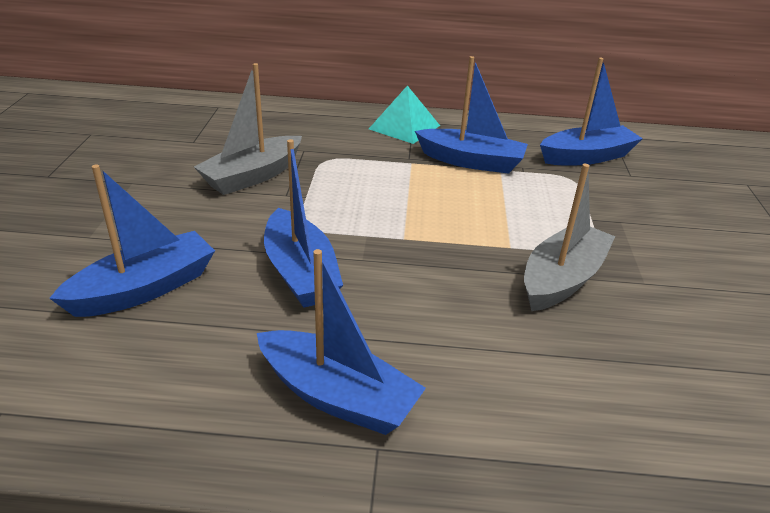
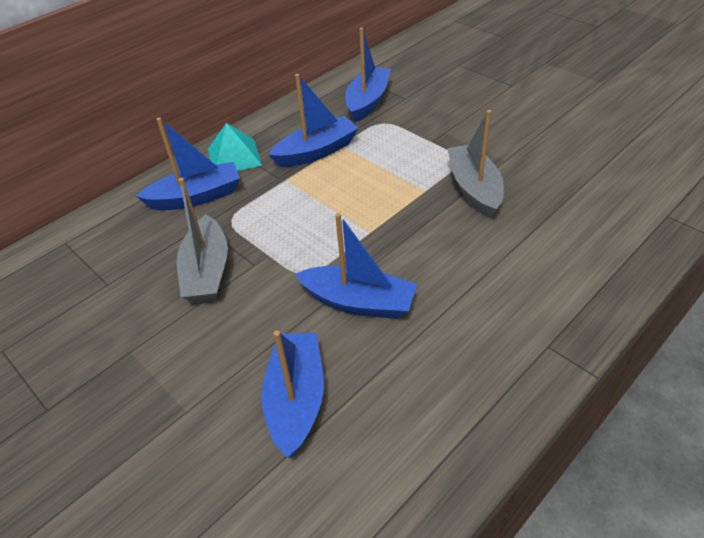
camera: 45 degrees left, 10 degrees up
(337, 396) = (494, 343): blue boat -> blue boat (196, 197)

